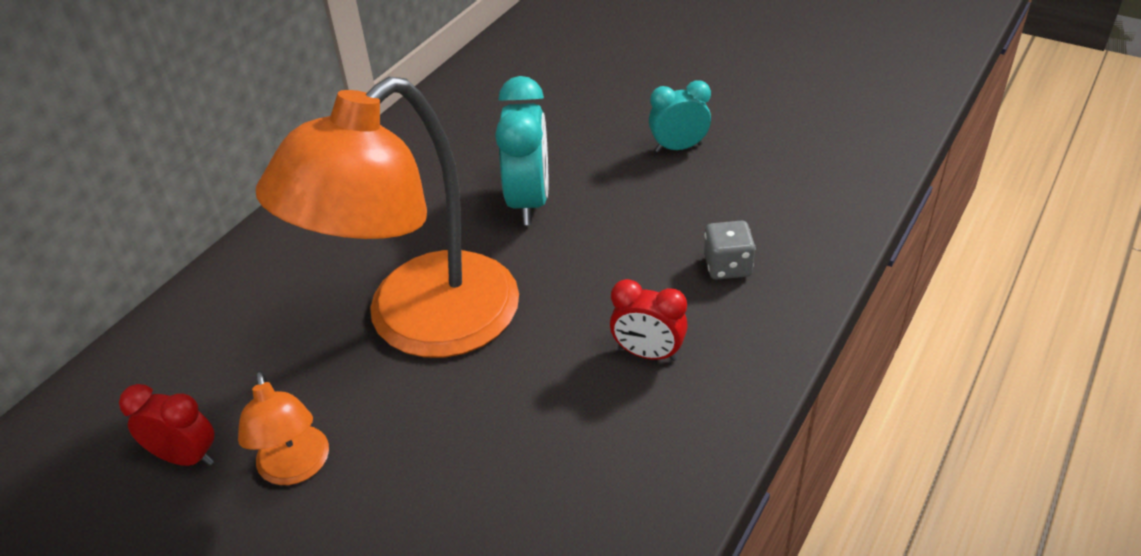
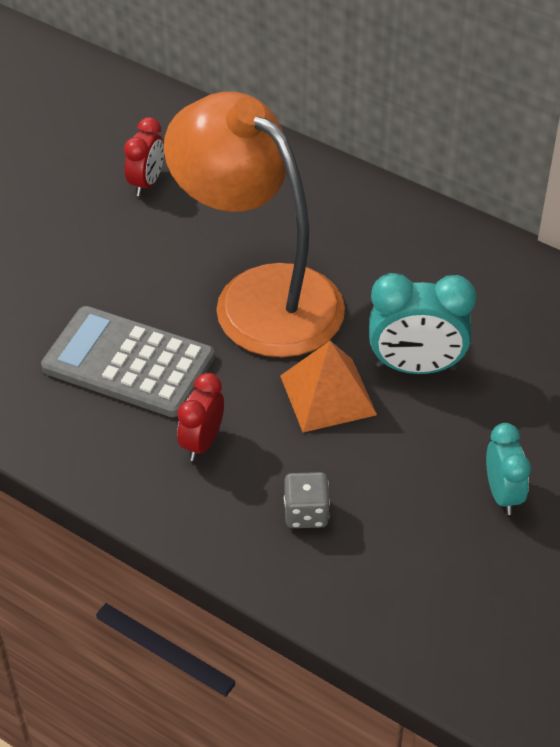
camera: 90 degrees right, 5 degrees up
(295, 468) = (125, 238): orange lamp -> none
(528, 436) = (128, 363): none -> grey calculator
(569, 260) = (328, 395): none -> orange pyramid

